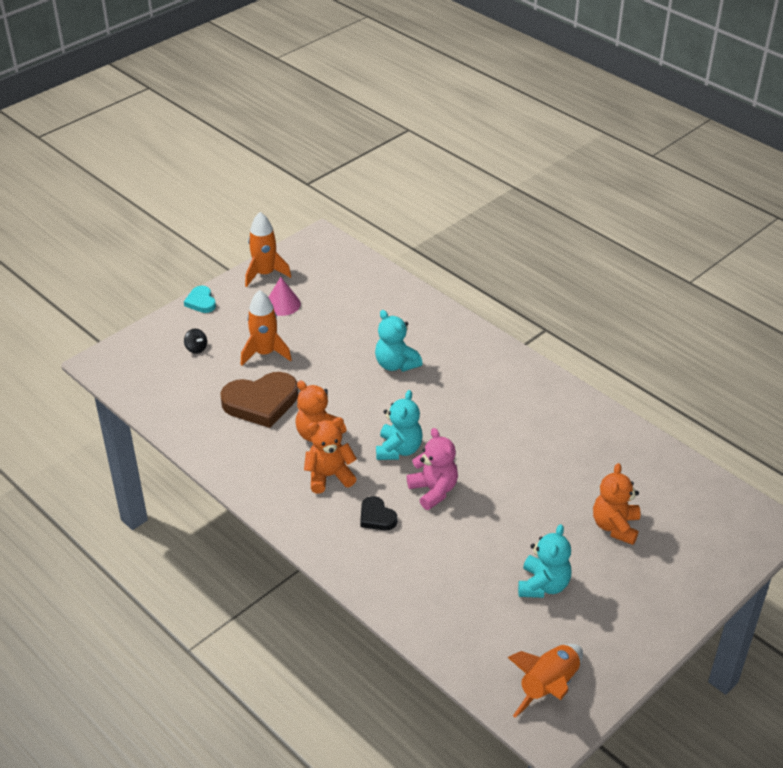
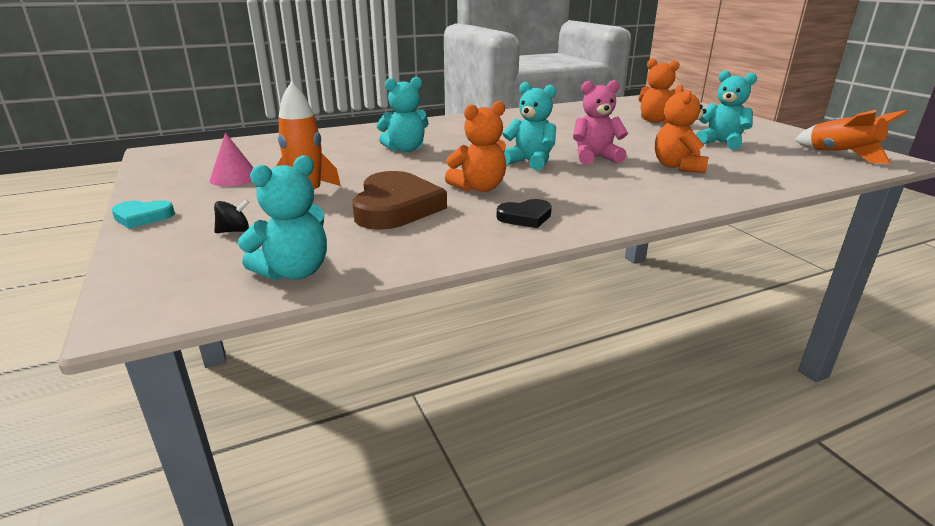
camera: 70 degrees left, 15 degrees down
(155, 395) = (294, 272): none -> turquoise teddy bear
(265, 274) = (163, 179): orange rocket -> none
(329, 476) = (552, 191): orange teddy bear -> orange teddy bear (677, 166)
(376, 517) = (625, 180): black heart -> black heart (525, 217)

